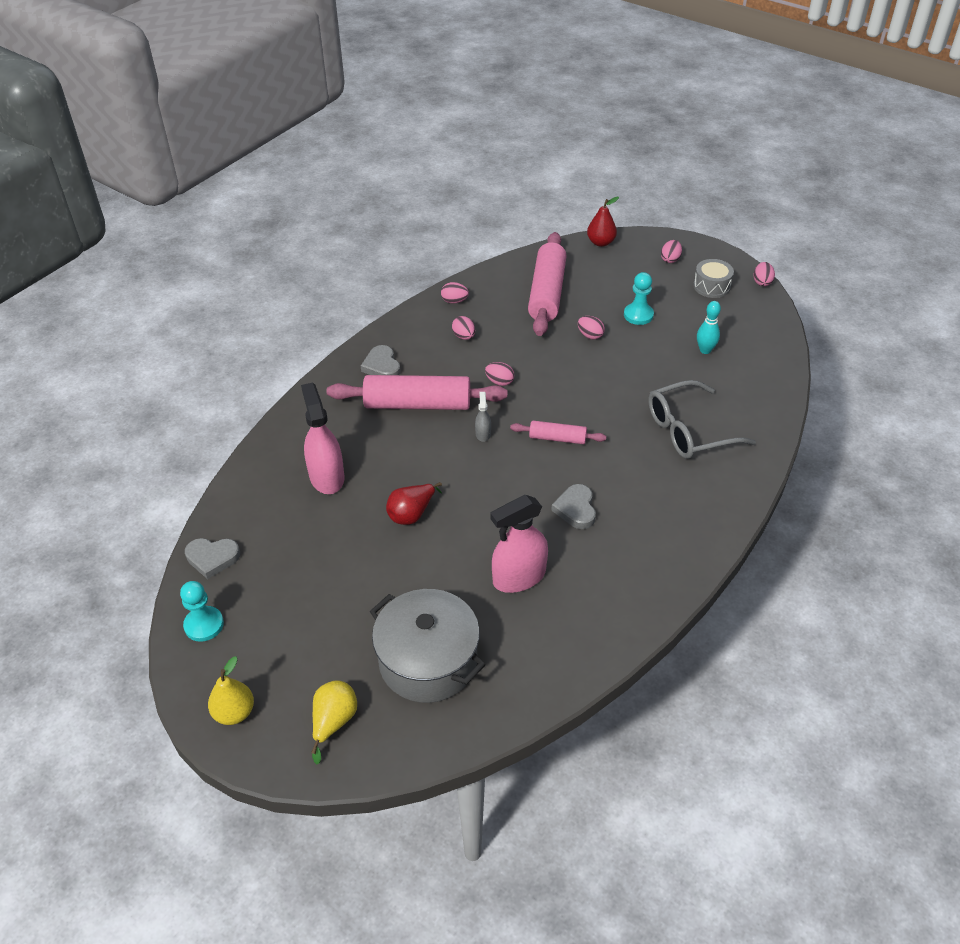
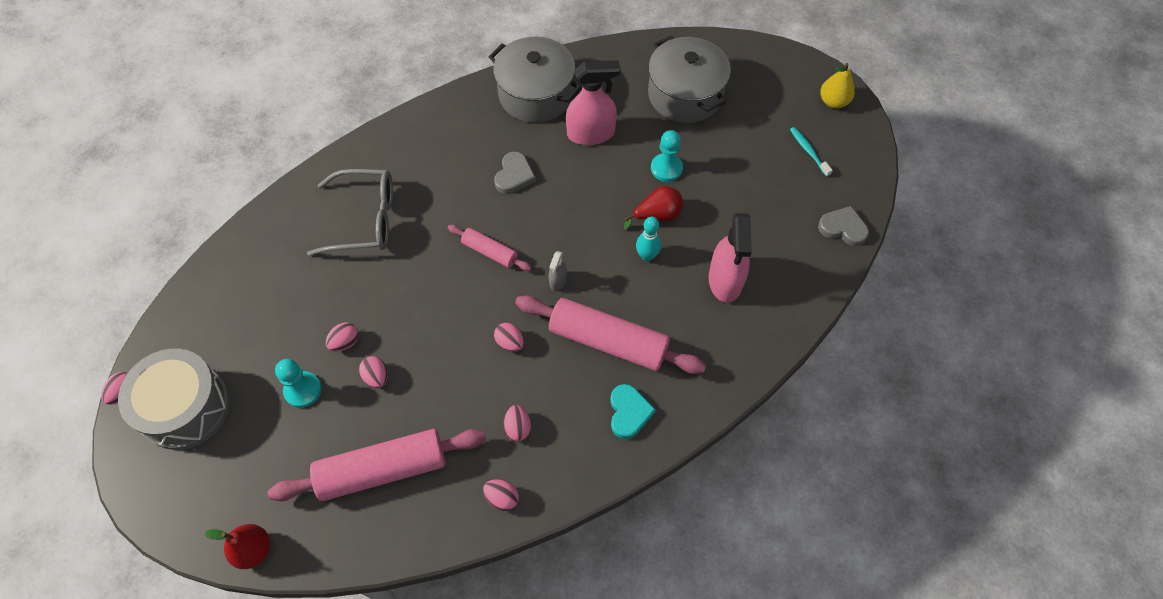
camera: 160 degrees left, 15 degrees up
(204, 625) = (853, 171): turquoise pawn -> turquoise pawn (666, 168)
(260, 634) = (808, 151): none -> turquoise toothbrush
(333, 722) = (763, 76): yellow pear -> none
(382, 366) = (629, 413): grey heart -> turquoise heart
(547, 293) = (382, 470): pink rolling pin -> pink rolling pin turned 45 degrees clockwise
(606, 604) = (536, 94): none -> grey pot
(670, 259) = (193, 477): pink egg -> pink egg (345, 342)
(705, 350) = (273, 311): turquoise bowling pin -> turquoise bowling pin (647, 256)
(711, 286) = (186, 407): grey drum -> grey drum, size x1.84

